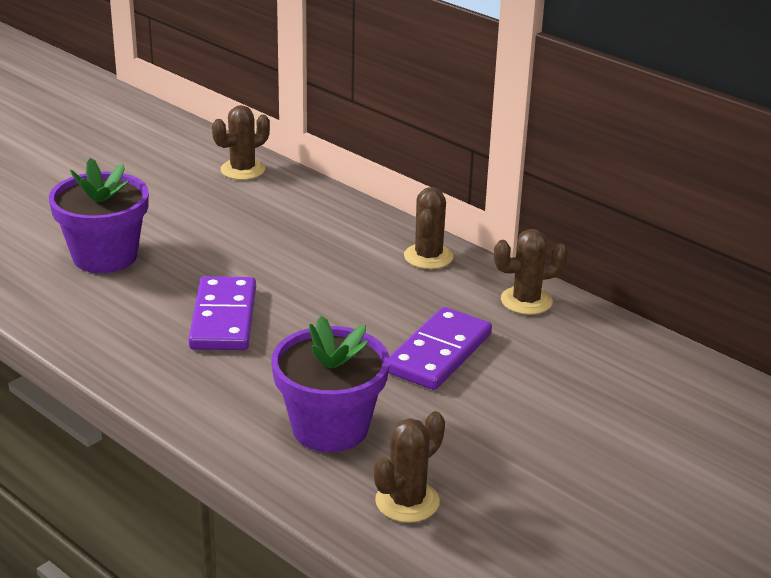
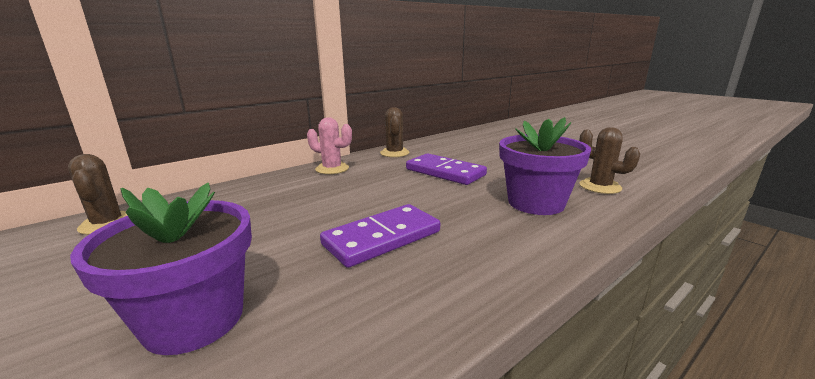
camera: 80 degrees left, 10 degrees down
(223, 318) = (382, 238): purple domino -> purple domino turned 45 degrees counterclockwise
(428, 257) = (332, 169): brown cactus -> pink cactus

